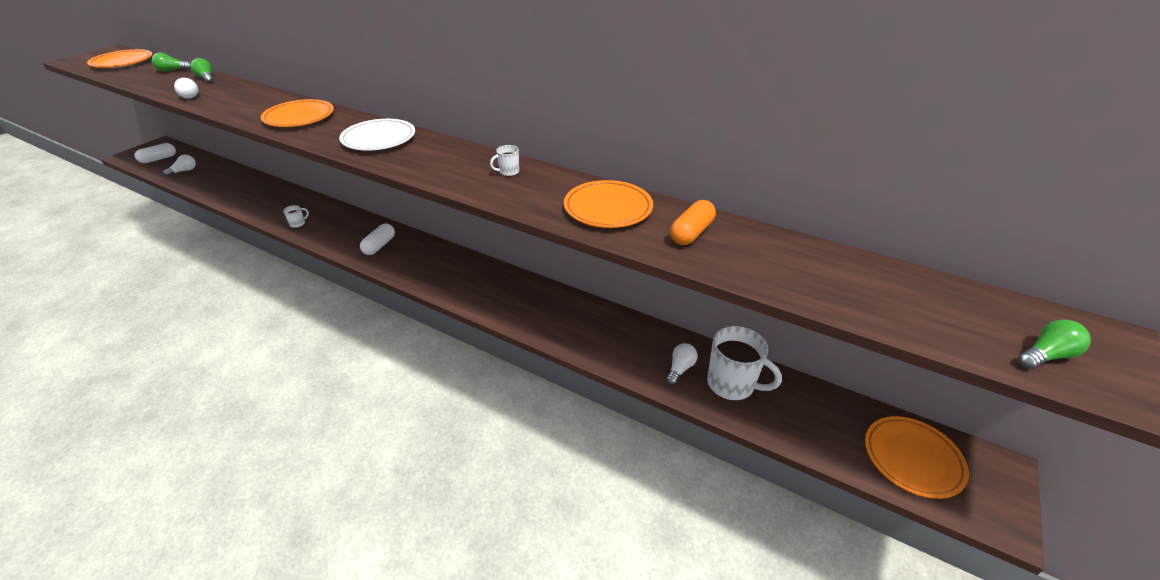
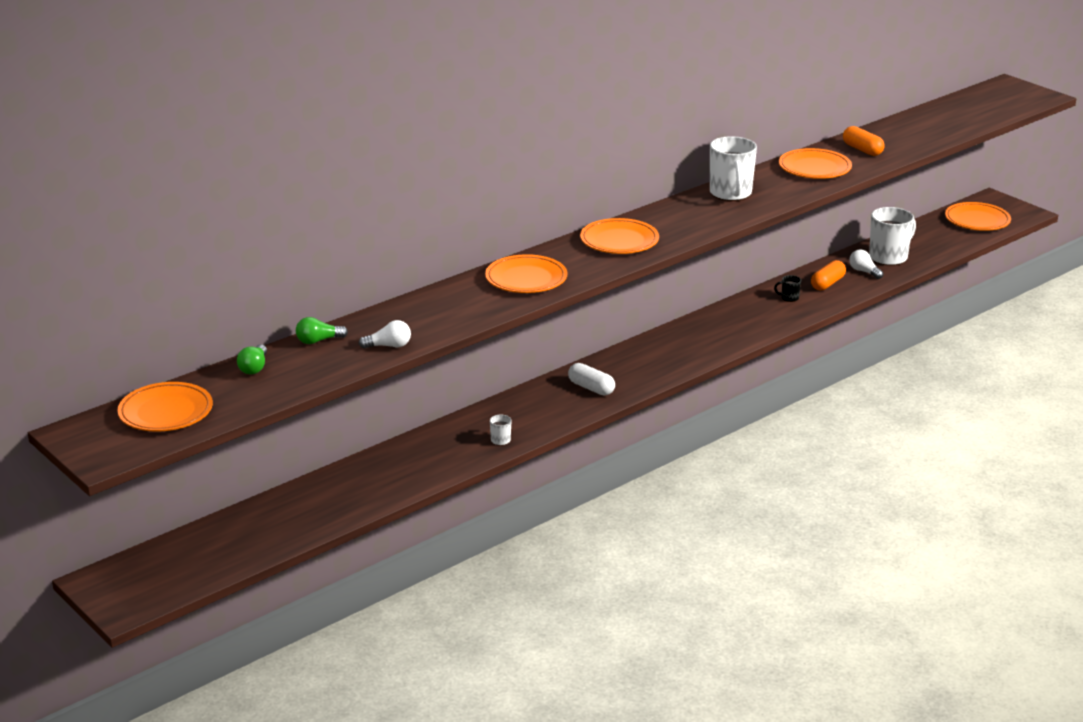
camera: 70 degrees left, 10 degrees down
(158, 159) = (171, 573): white capsule -> none
(184, 171) = (248, 542): white light bulb -> none
(379, 139) = (619, 241): white plate -> orange plate
(508, 172) = (730, 193): white mug -> white mug, size x2.30
(585, 323) = (789, 298): none -> black mug
(633, 345) = (827, 283): none -> orange capsule
(1046, 355) = (1015, 101): green light bulb -> none

